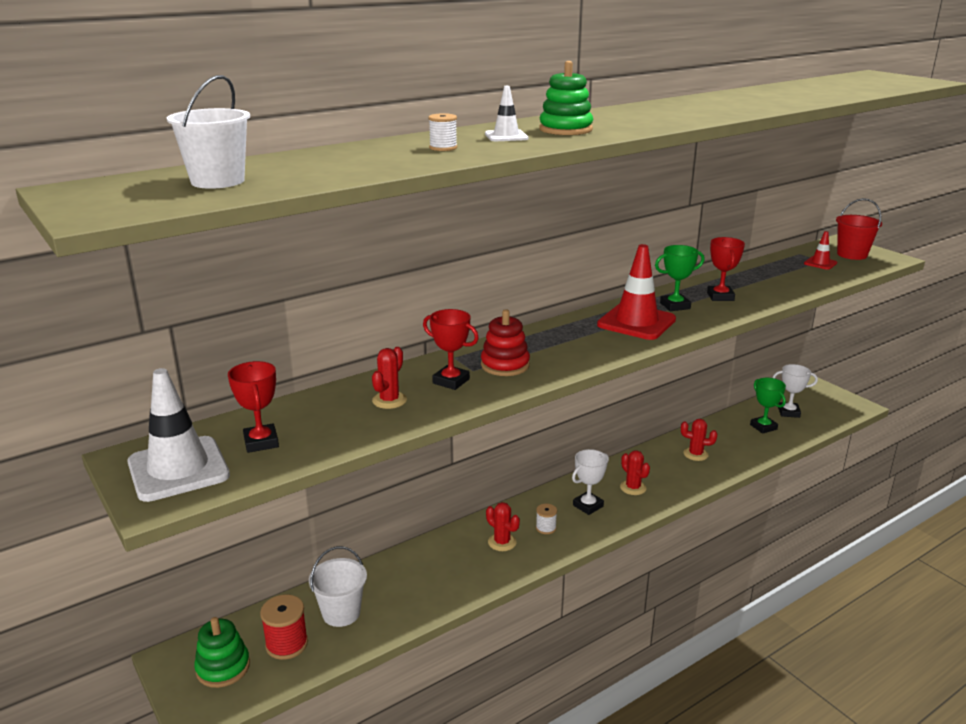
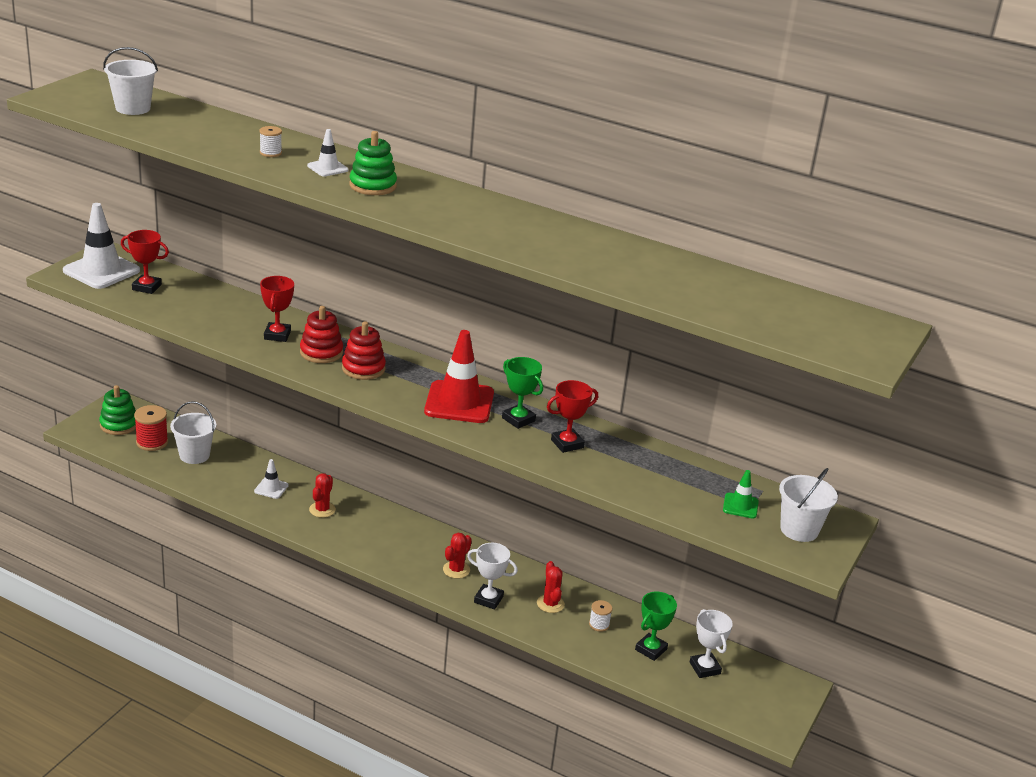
camera: 60 degrees right, 5 degrees up
(261, 442) = (147, 287): red trophy -> red trophy turned 60 degrees clockwise
(389, 400) = (231, 317): red cactus -> none
(444, 568) = (271, 488): none -> white traffic cone
(546, 528) = (357, 529): white spool -> white spool (599, 624)
(551, 351) = (363, 368): none -> red stacking toy
(588, 506) = (407, 547): white trophy -> white trophy (488, 599)
(820, 263) = (740, 506): red traffic cone -> green traffic cone
(852, 254) = (799, 530): red bucket -> white bucket

